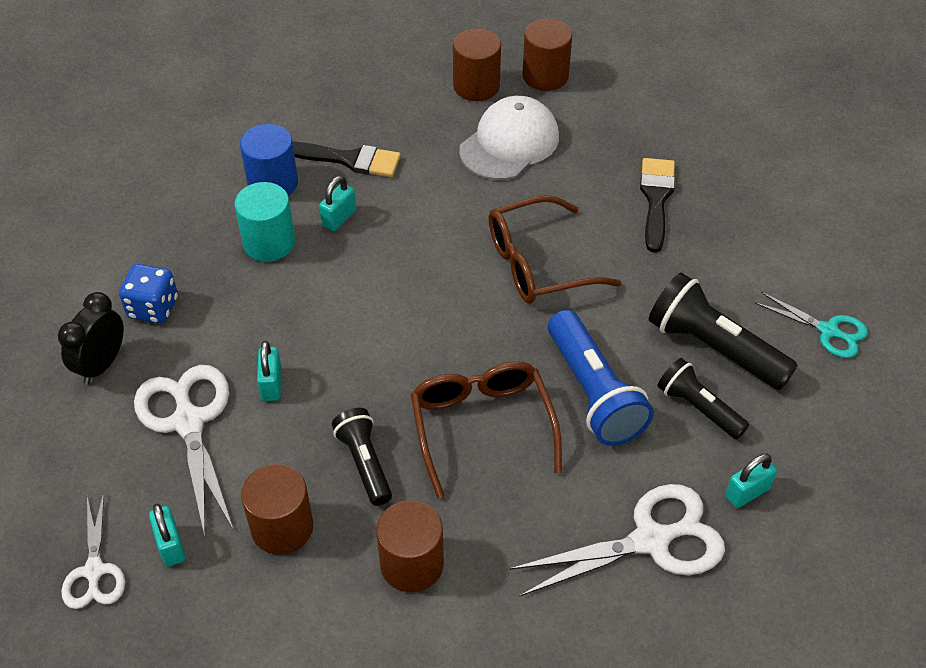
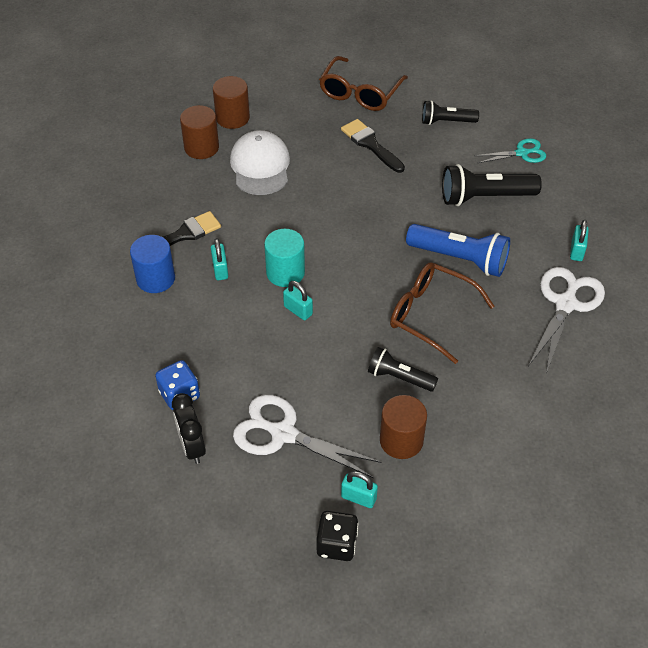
camera: 45 degrees left, 0 degrees up
(94, 571) = (337, 544): white scissors -> black dice
(269, 242) = (198, 311): turquoise cylinder -> turquoise cylinder (285, 272)
(271, 384) = (301, 380): turquoise padlock -> turquoise padlock (298, 310)
(412, 564) = (482, 403): brown cylinder -> none
(537, 264) = (355, 217): brown glasses -> brown glasses (360, 93)
(698, 408) = (512, 230): black flashlight -> black flashlight (446, 122)

